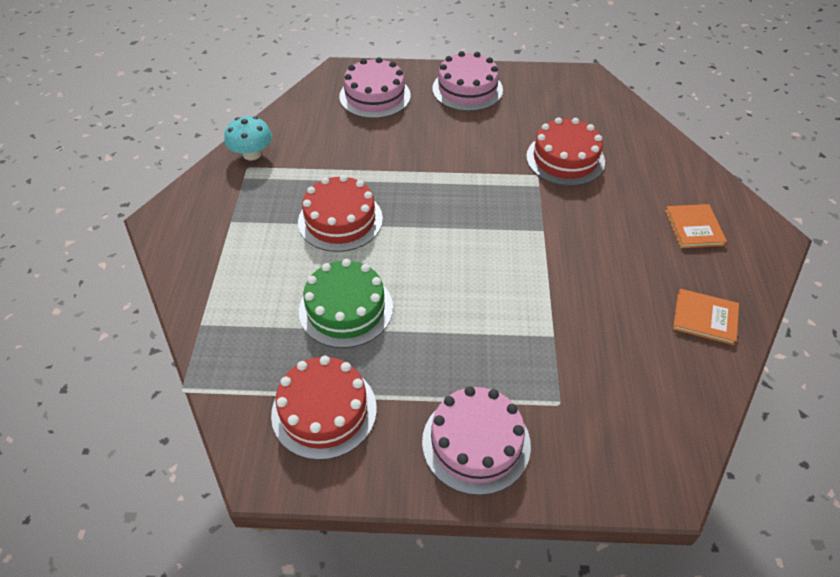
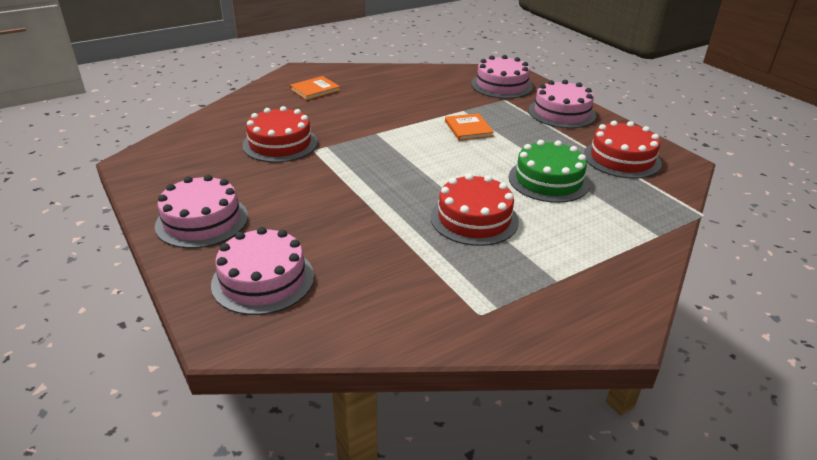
camera: 125 degrees left, 15 degrees down
(252, 154) = (457, 323): turquoise mushroom -> none
(611, 434) = (501, 85): none -> pink cake
(705, 318) = (392, 77): orange book -> orange book (468, 129)

